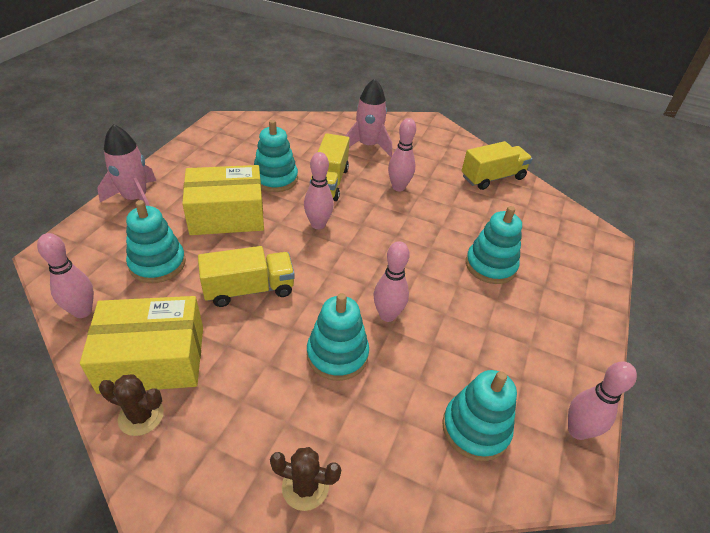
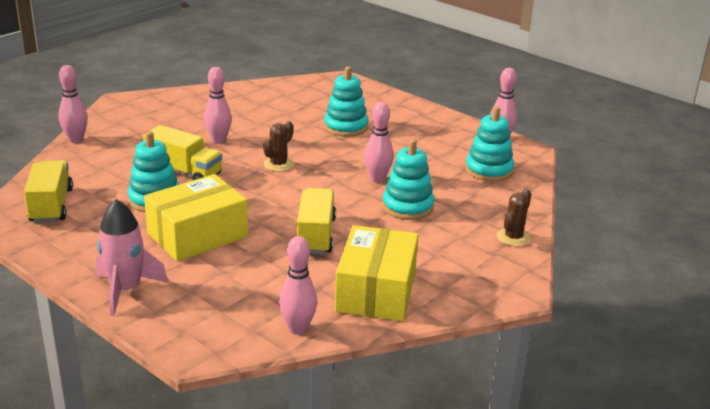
camera: 70 degrees left, 15 degrees down
(141, 416) = (434, 300): brown cactus -> brown cactus (278, 165)
(157, 264) = (251, 282): turquoise stacking toy -> none
(227, 215) = (197, 235): yellow box -> yellow box turned 45 degrees clockwise
(318, 224) = (247, 189): pink bowling pin -> pink bowling pin (76, 139)
(368, 145) = (136, 141): pink rocket -> none
(492, 178) = (236, 97): yellow truck -> yellow truck (51, 206)

